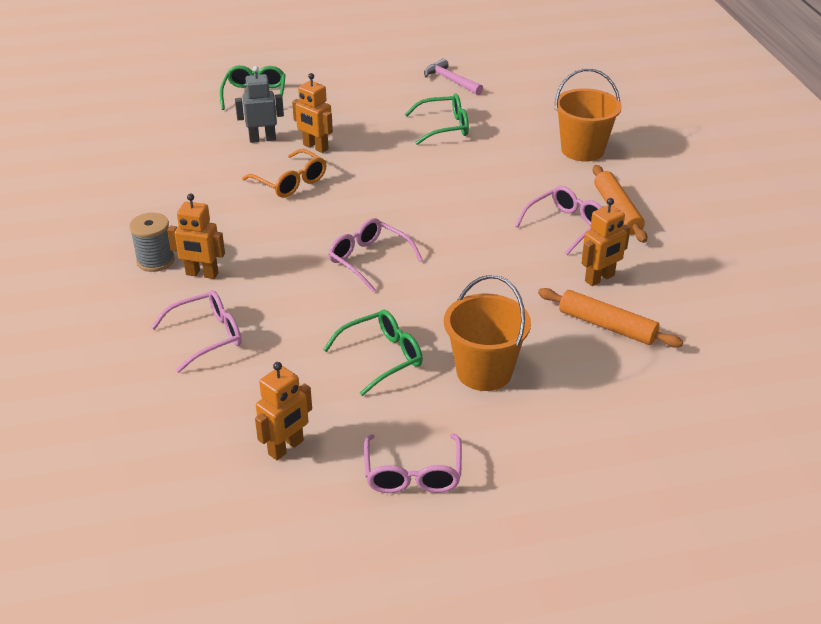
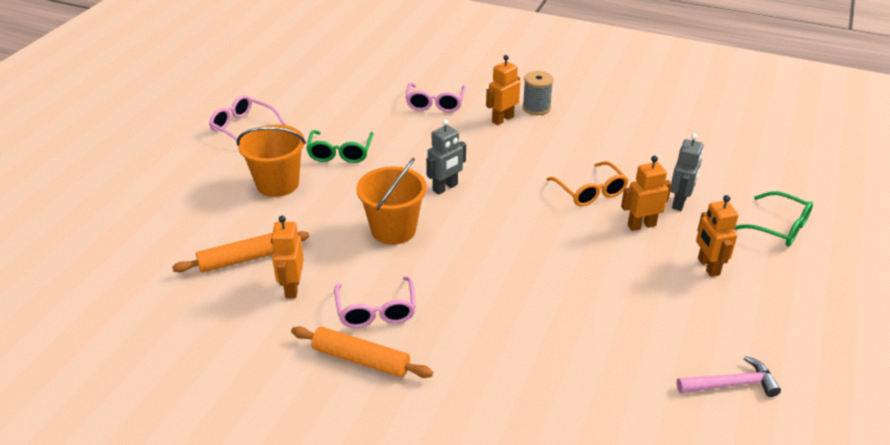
camera: 125 degrees right, 0 degrees up
(286, 448) = (314, 99): orange robot -> orange robot (708, 267)
(290, 182) = (590, 192): orange glasses -> orange glasses turned 105 degrees counterclockwise
(368, 260) = (445, 188): pink glasses -> grey robot
(444, 127) = (619, 323): green glasses -> none
(582, 150) = (485, 405): orange bucket -> orange bucket (393, 230)

